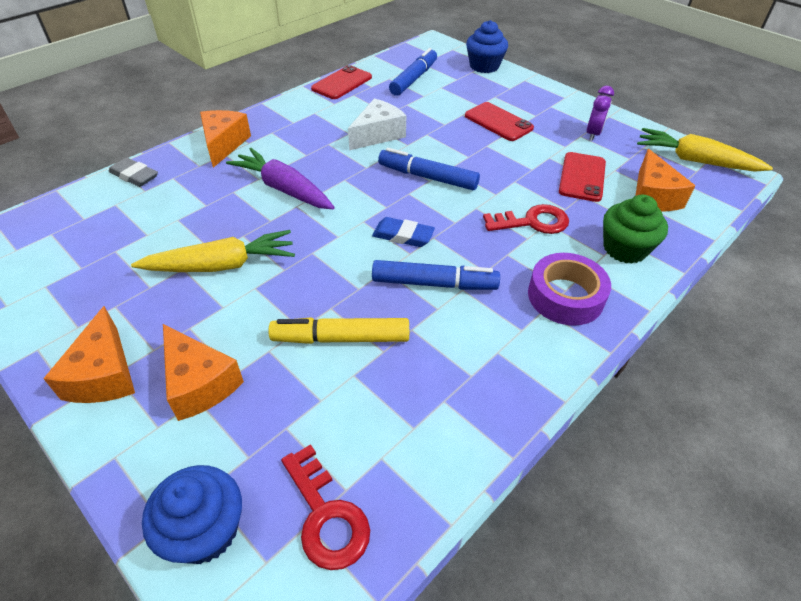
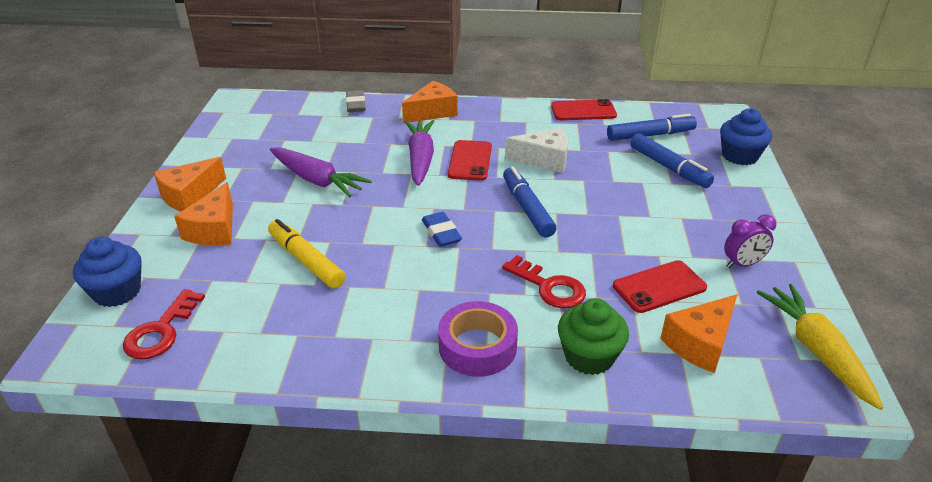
camera: 50 degrees right, 10 degrees down
(221, 265) = (316, 180): yellow carrot -> purple carrot
(434, 283) = (407, 273): blue marker -> blue marker (669, 168)
(498, 122) = (664, 204): red phone -> red phone (470, 161)

